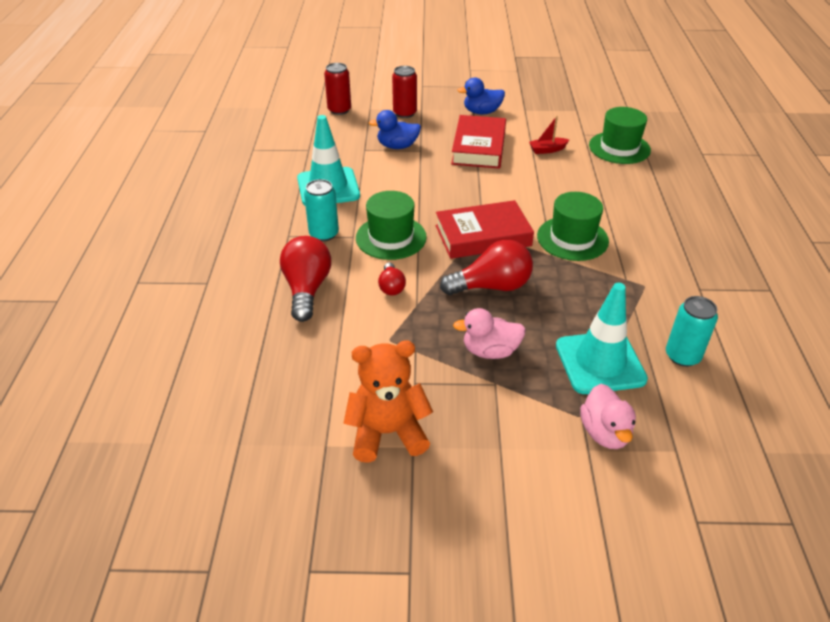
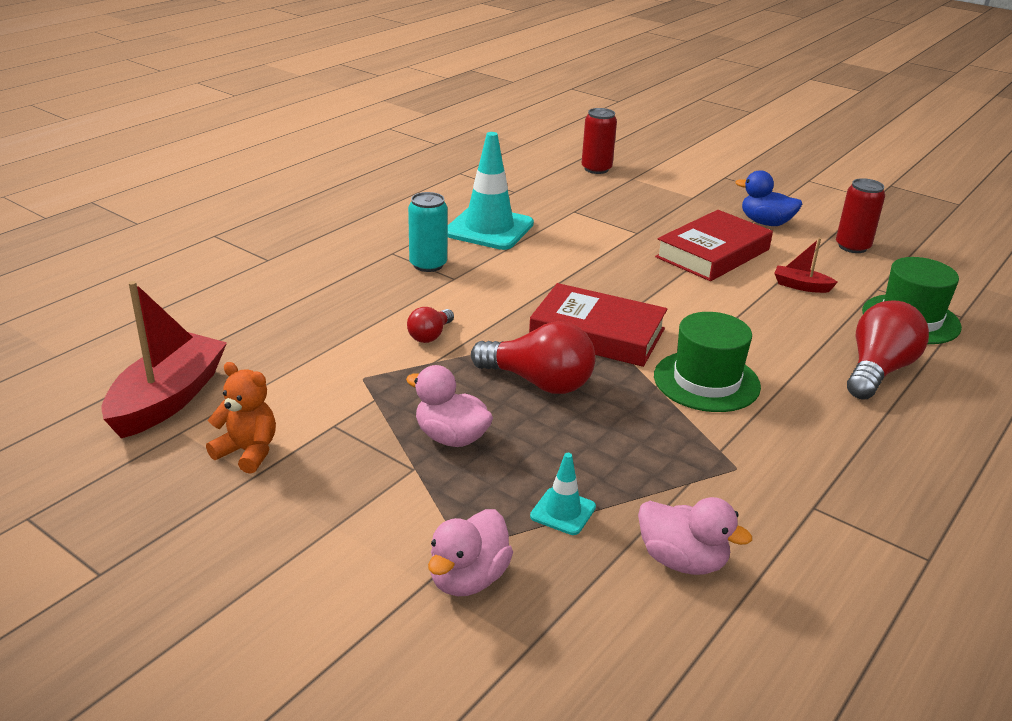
camera: 35 degrees right, 10 degrees down
(284, 428) = (168, 399): none -> red boat
(307, 289) = (346, 302): red light bulb -> red light bulb (877, 371)
(388, 433) = (248, 452): orange teddy bear -> orange teddy bear, size x0.65
(391, 237) = (491, 294): green hat -> none
(397, 146) = (615, 220): blue duck -> none
(405, 113) = (667, 194): red can -> red can (852, 247)
(600, 362) = (563, 511): turquoise traffic cone -> turquoise traffic cone, size x0.48
(682, 356) = (682, 561): turquoise can -> pink duck

